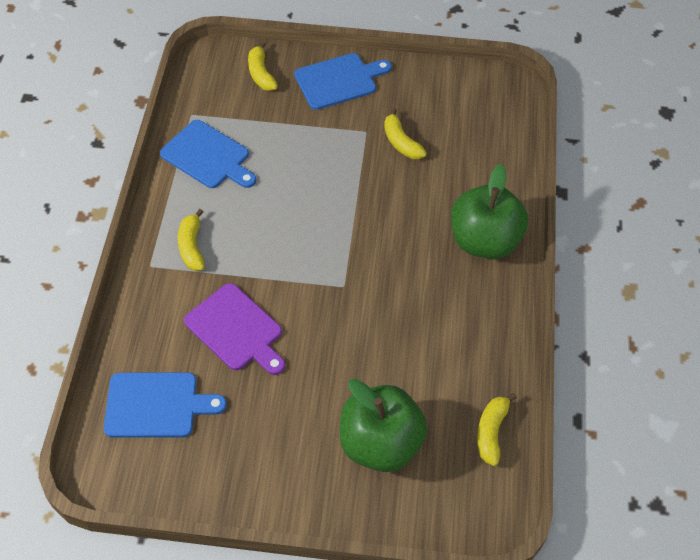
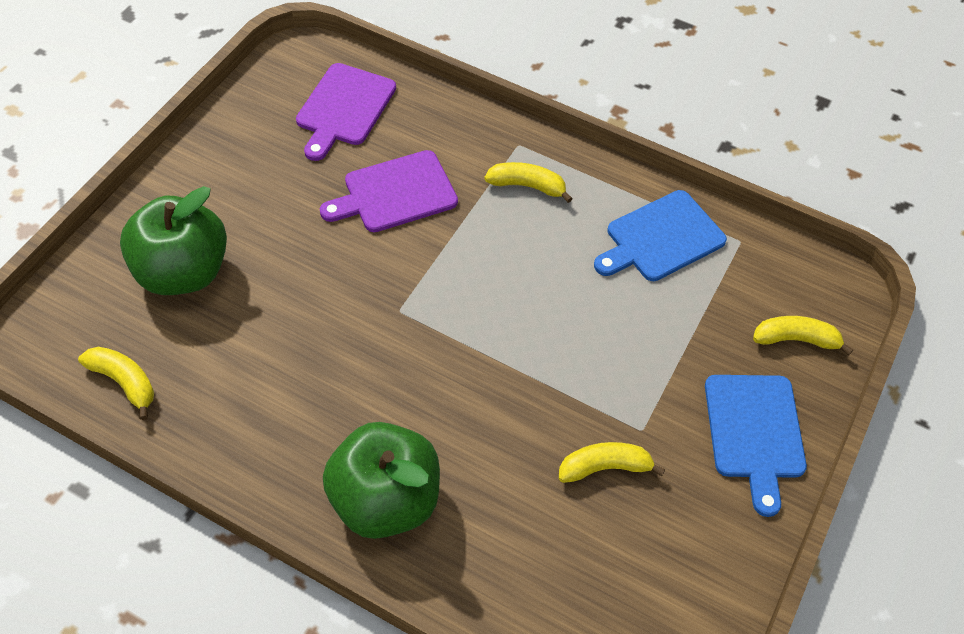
camera: 110 degrees right, 0 degrees up
(156, 405) = (344, 108): blue cutting board -> purple cutting board

